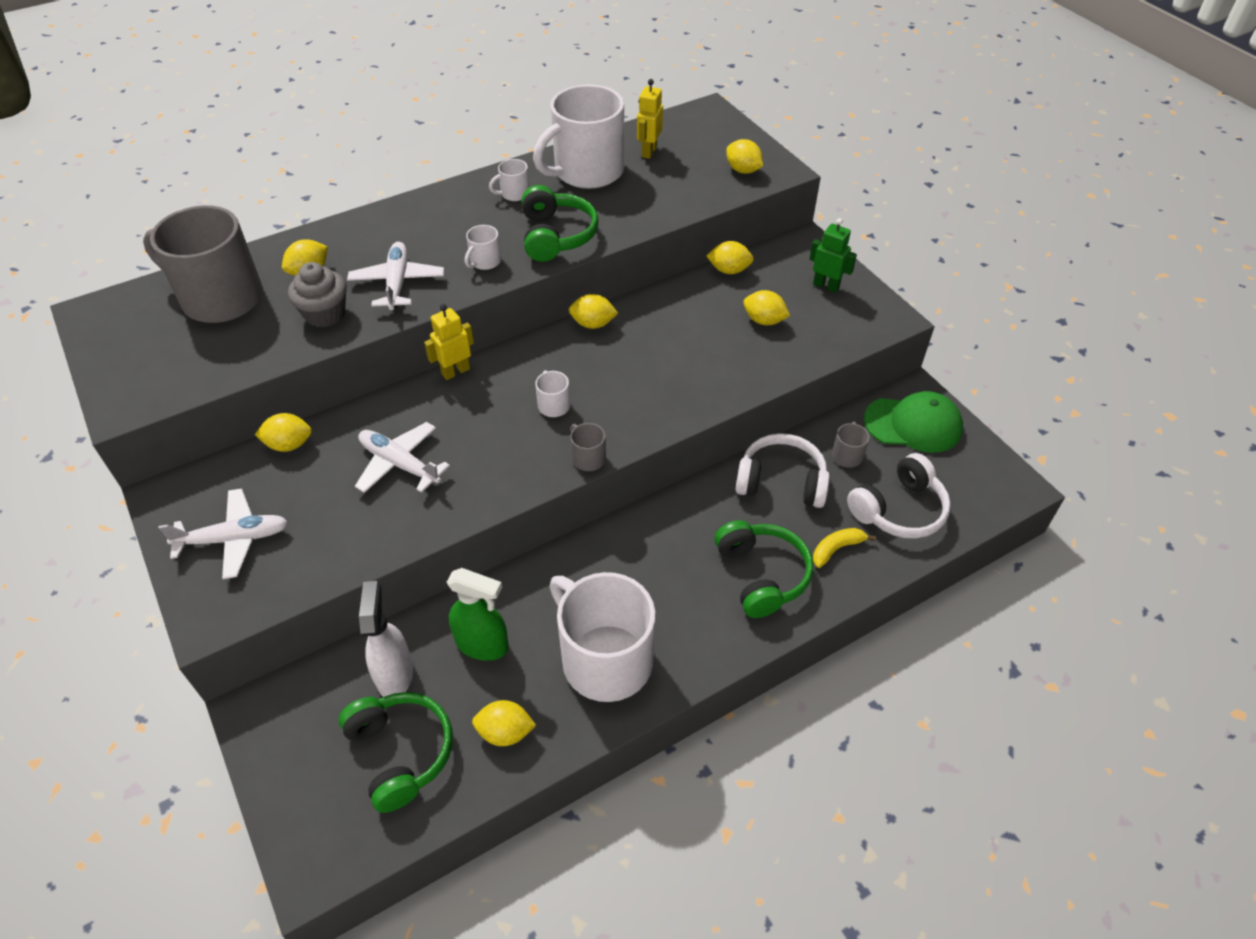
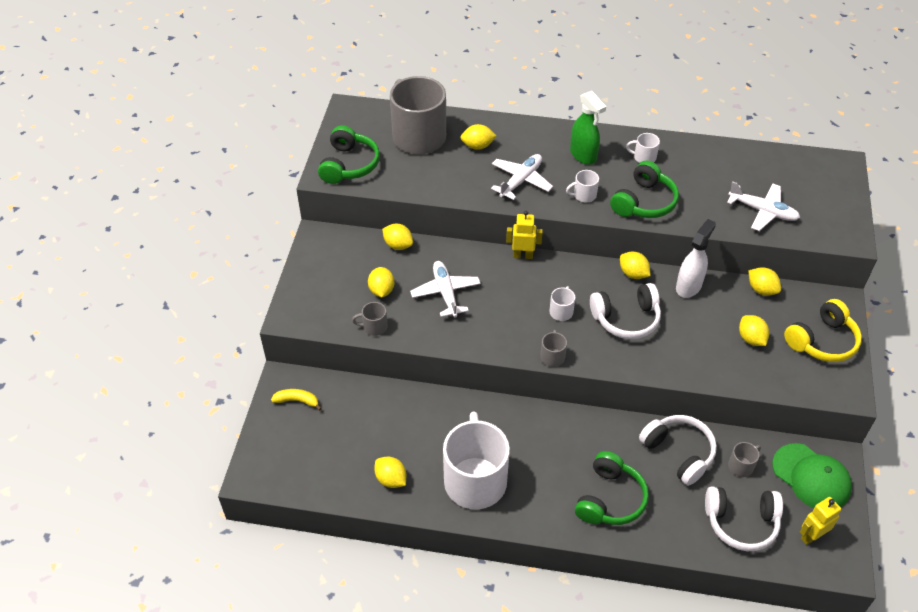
camera: 40 degrees right, 0 degrees up
(234, 539) = (332, 282): white plane -> white plane (763, 211)
(325, 314) = (465, 178): grey cupcake -> none
(341, 558) = (374, 327): none -> grey mug
(395, 674) = (362, 409): white spray bottle -> white spray bottle (689, 286)
(401, 753) = (333, 451): green headphones -> green headphones (349, 165)
(482, 644) = (418, 426): green spray bottle -> green spray bottle (583, 155)
(586, 172) = (707, 166): white mug -> none
(628, 372) = (626, 319): none -> white headphones
(649, 151) = (765, 173): yellow robot -> yellow robot (811, 536)
(743, 170) = (821, 223): yellow lemon -> yellow lemon (381, 290)
(826, 286) = (822, 341): green robot -> yellow headphones
(836, 549) = (673, 517): yellow banana -> yellow banana (297, 401)

